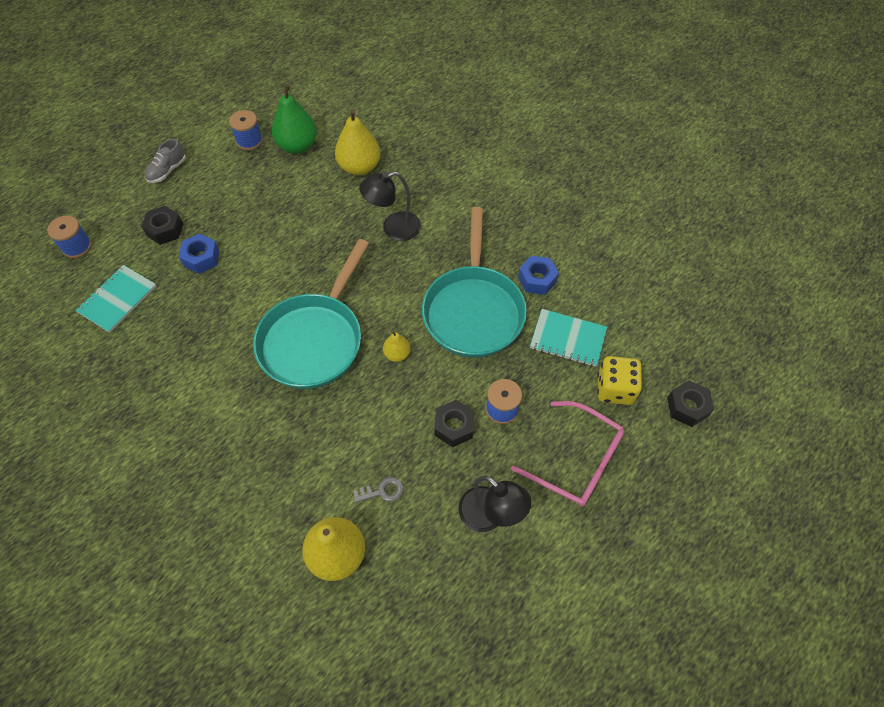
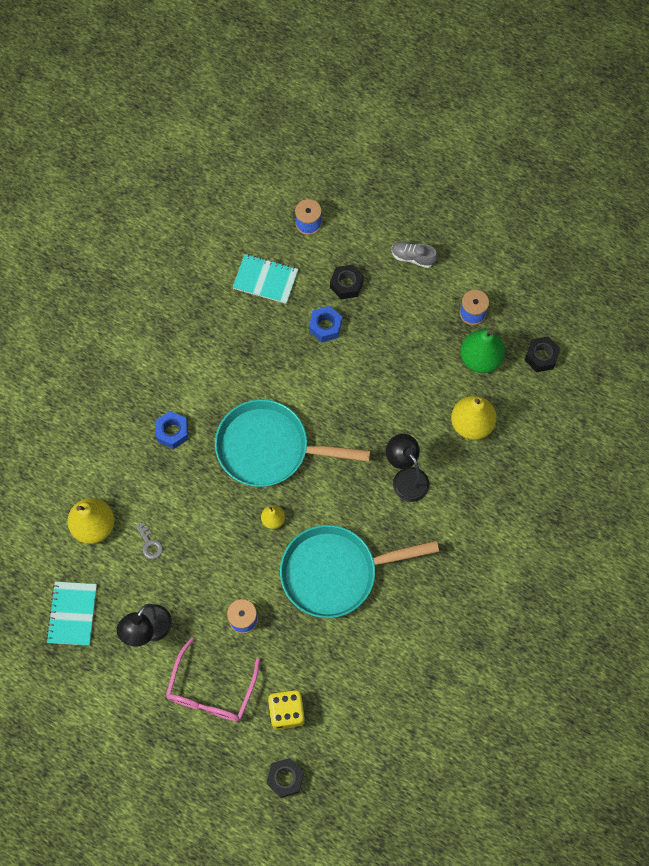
camera: 75 degrees right, 10 degrees up
(454, 427) = (217, 584): black nut -> black nut (541, 357)
(537, 279) = (385, 622): blue nut -> blue nut (172, 432)
(568, 339) = (328, 662): turquoise notebook -> turquoise notebook (72, 614)

